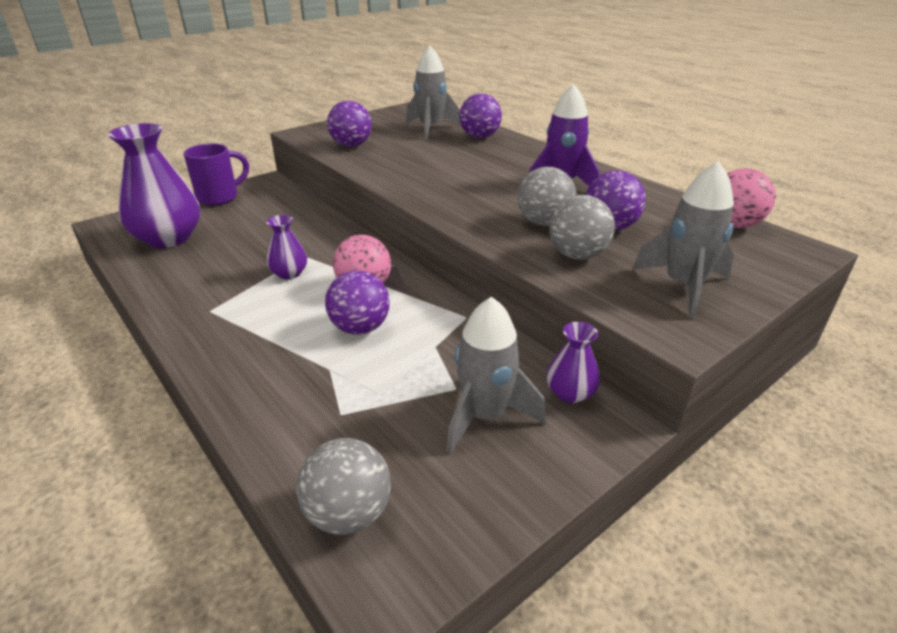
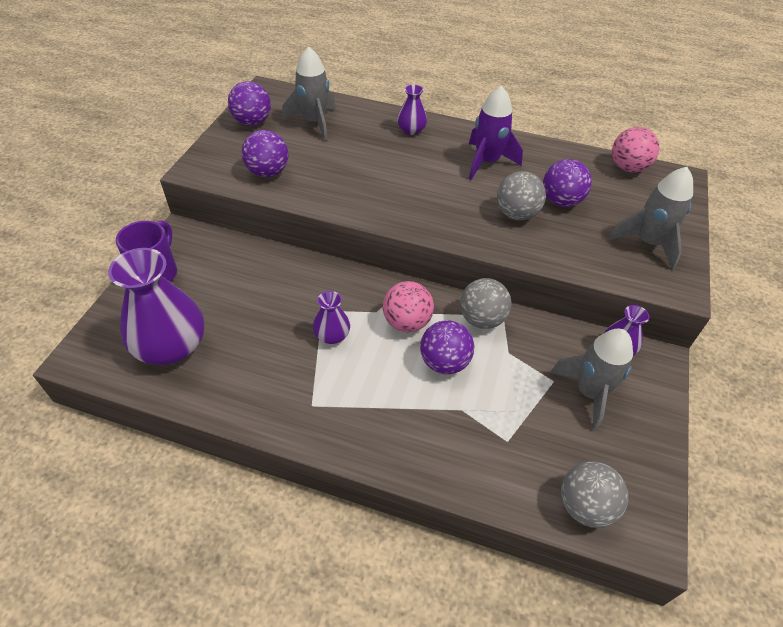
camera: 35 degrees left, 15 degrees up
(479, 137) = (368, 121): purple ball -> purple ball (252, 122)
(512, 149) = (411, 130): none -> purple vase
(577, 255) = (567, 240): grey ball -> grey ball (481, 319)

